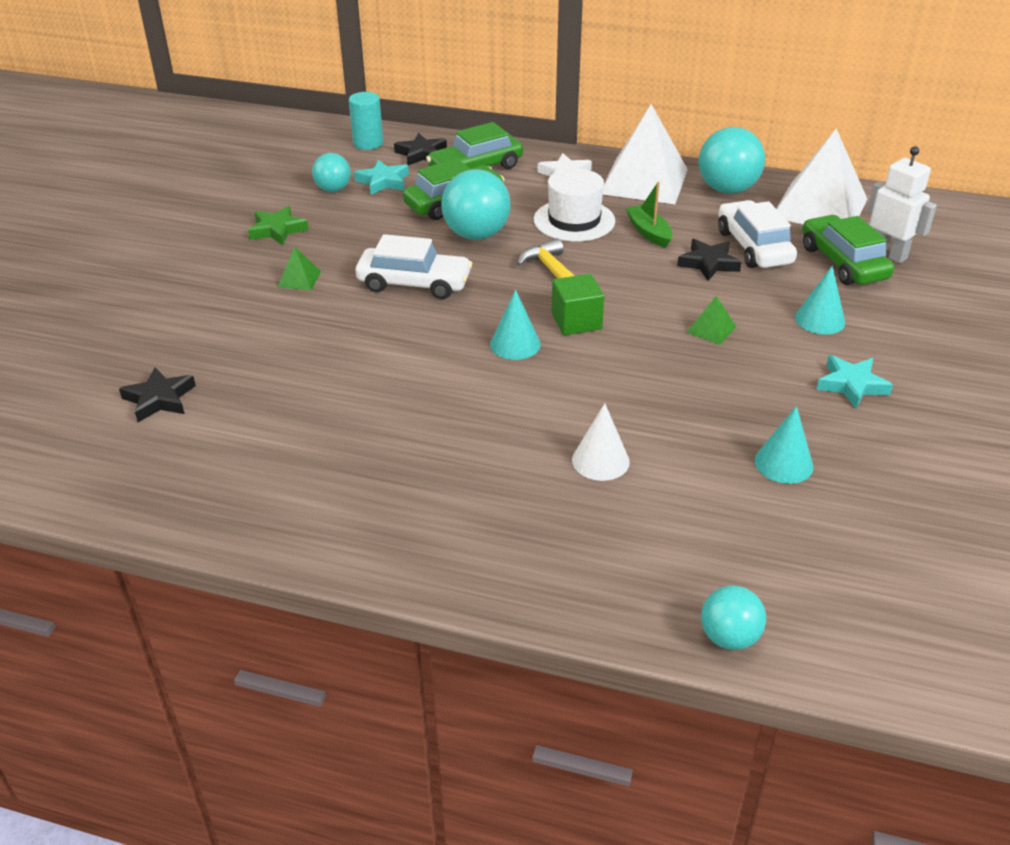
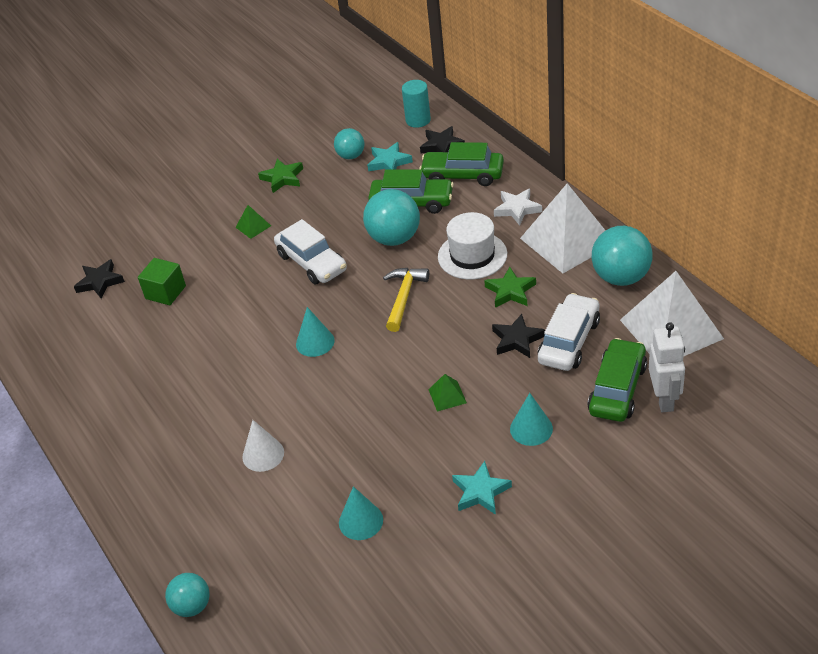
camera: 45 degrees right, 5 degrees up
(576, 321) = (371, 343): green cube -> green cube (165, 292)
(649, 232) = (510, 291): green boat -> green star

